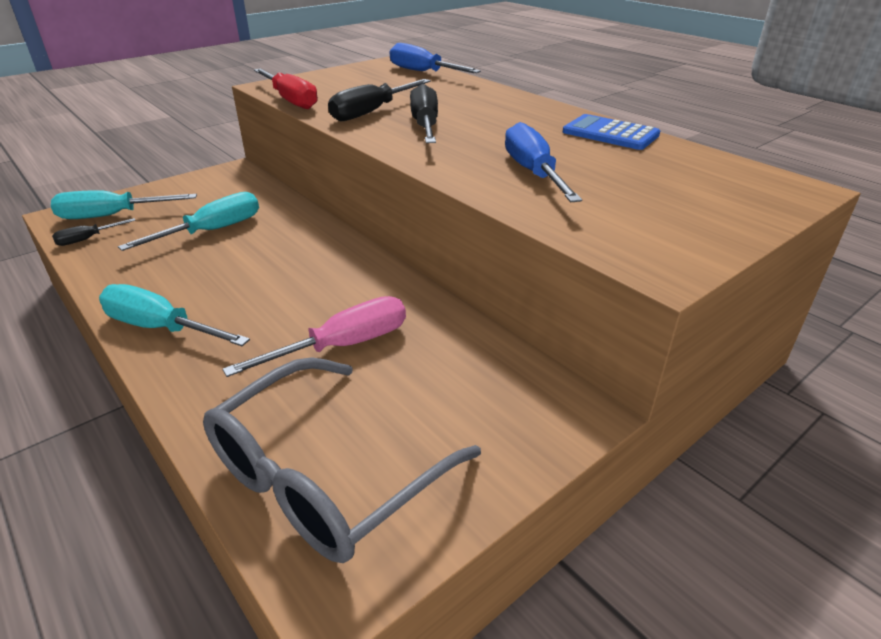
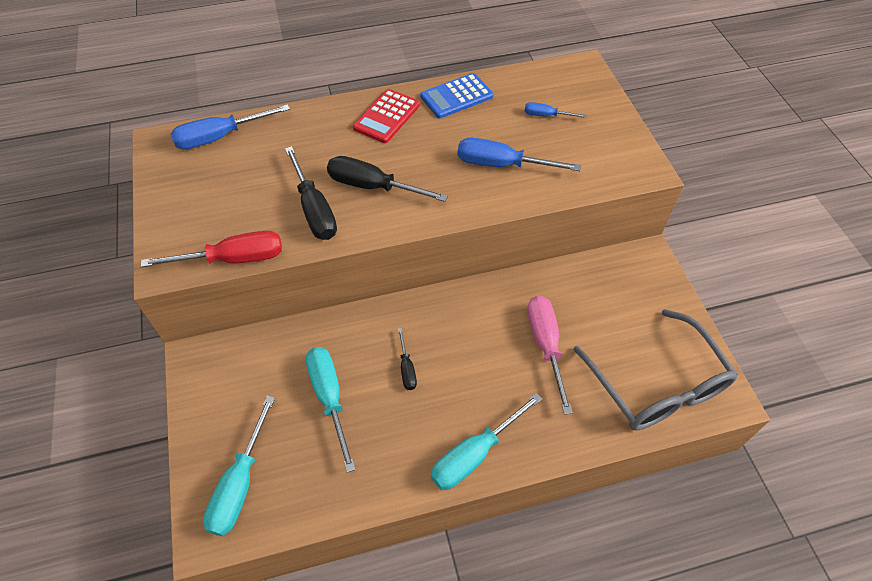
camera: 65 degrees left, 20 degrees up
(87, 239) = (283, 508): black screwdriver -> black screwdriver (407, 368)
(530, 113) = (387, 116): none -> red calculator
(659, 182) = (546, 116): none -> blue screwdriver

